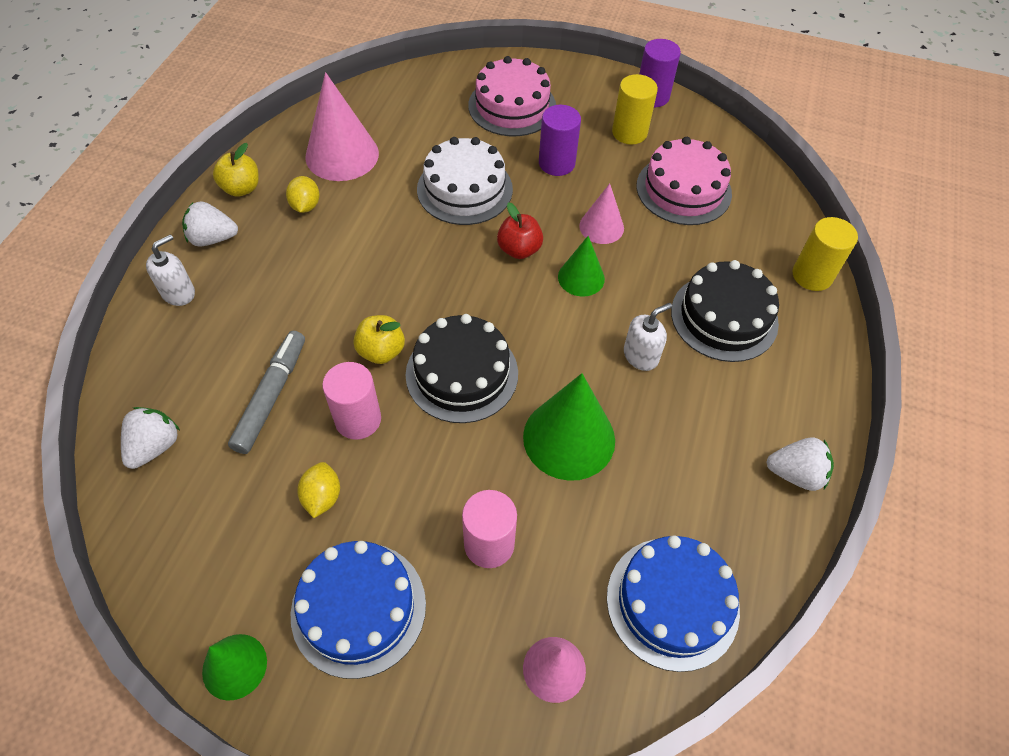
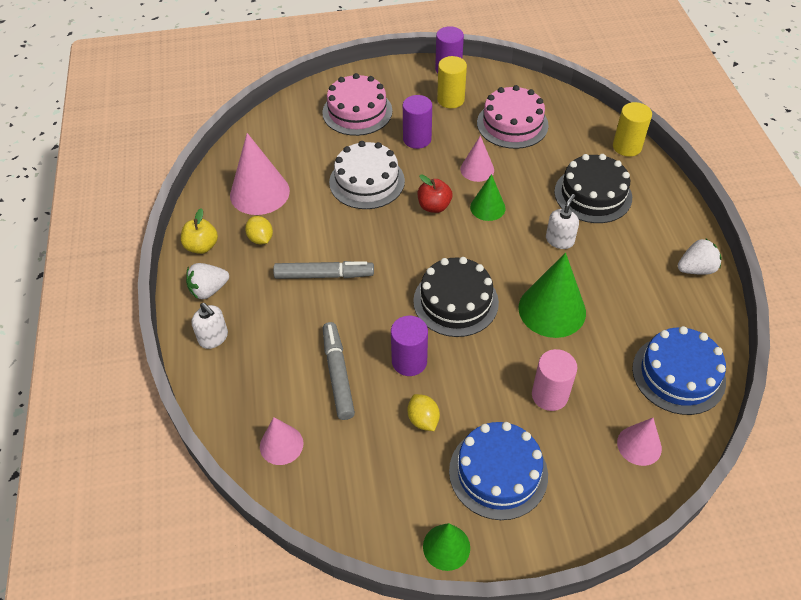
camera: 25 degrees left, 5 degrees down
(155, 446) = (281, 445): white strawberry -> pink cone
(178, 293) = (213, 337): white soap dispenser -> white soap dispenser turned 120 degrees clockwise
(340, 276) = (324, 275): none -> grey marker
(358, 419) = (409, 361): pink cylinder -> purple cylinder
(381, 351) = (391, 311): yellow apple -> none

